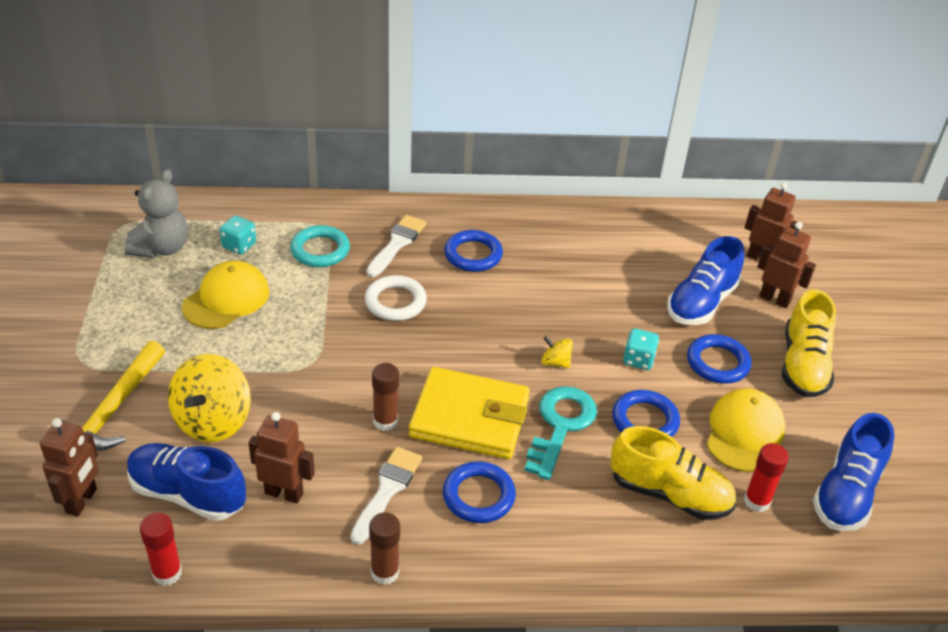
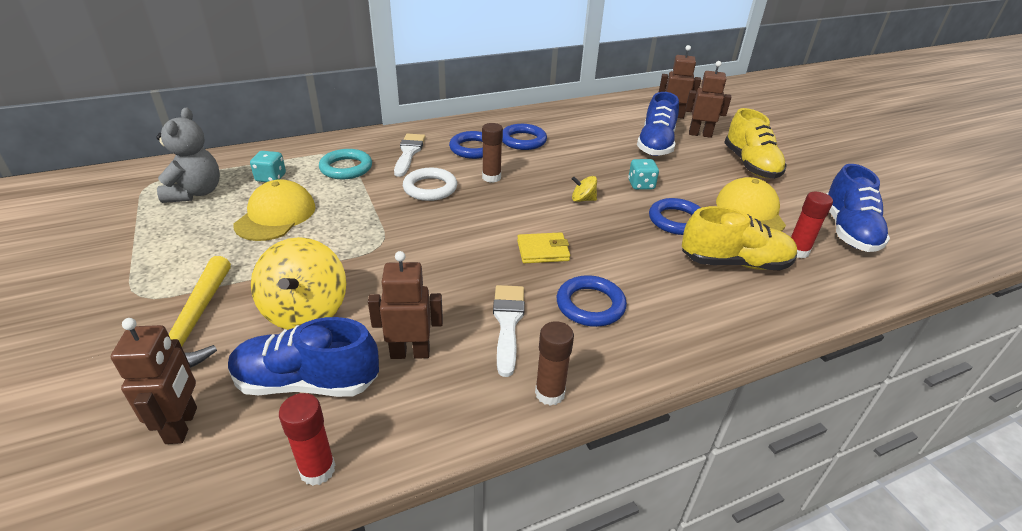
camera: 20 degrees left, 5 degrees down
(385, 421) = (473, 270): brown glue stick -> brown glue stick (491, 177)
(469, 418) = (543, 251): yellow wallet -> yellow wallet, size x0.50
(561, 425) = (618, 238): turquoise key -> none
(717, 363) = (695, 175): blue ring -> blue ring (523, 140)

